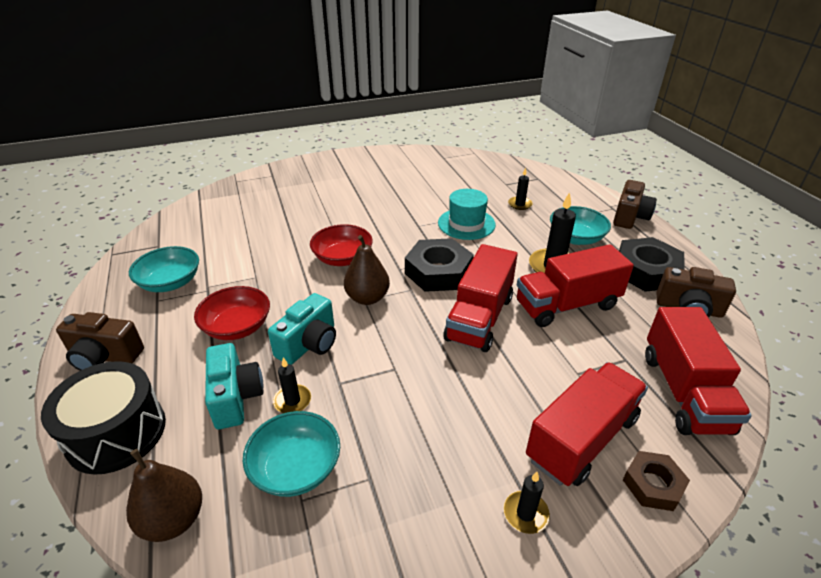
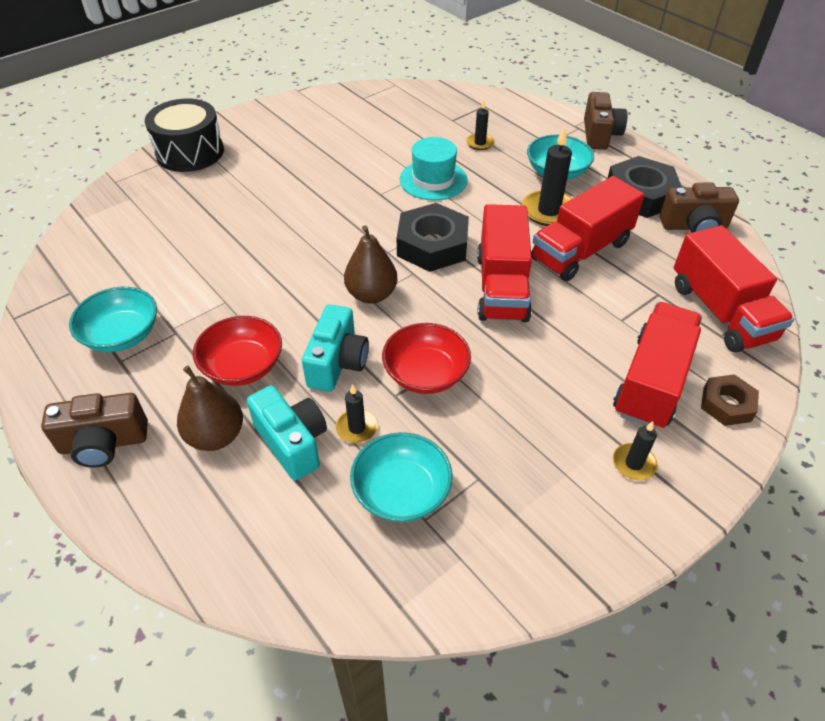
camera: 20 degrees left, 10 degrees up
(116, 433) = (182, 519): black drum -> black drum (190, 152)
(173, 520) = (308, 580): brown pear -> brown pear (216, 436)
(342, 258) = (316, 254): red bowl -> red bowl (426, 374)

